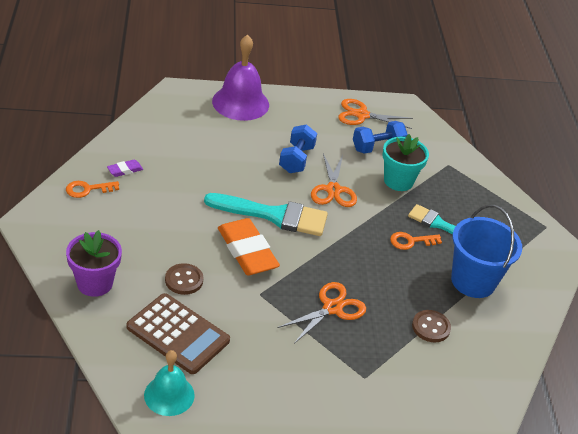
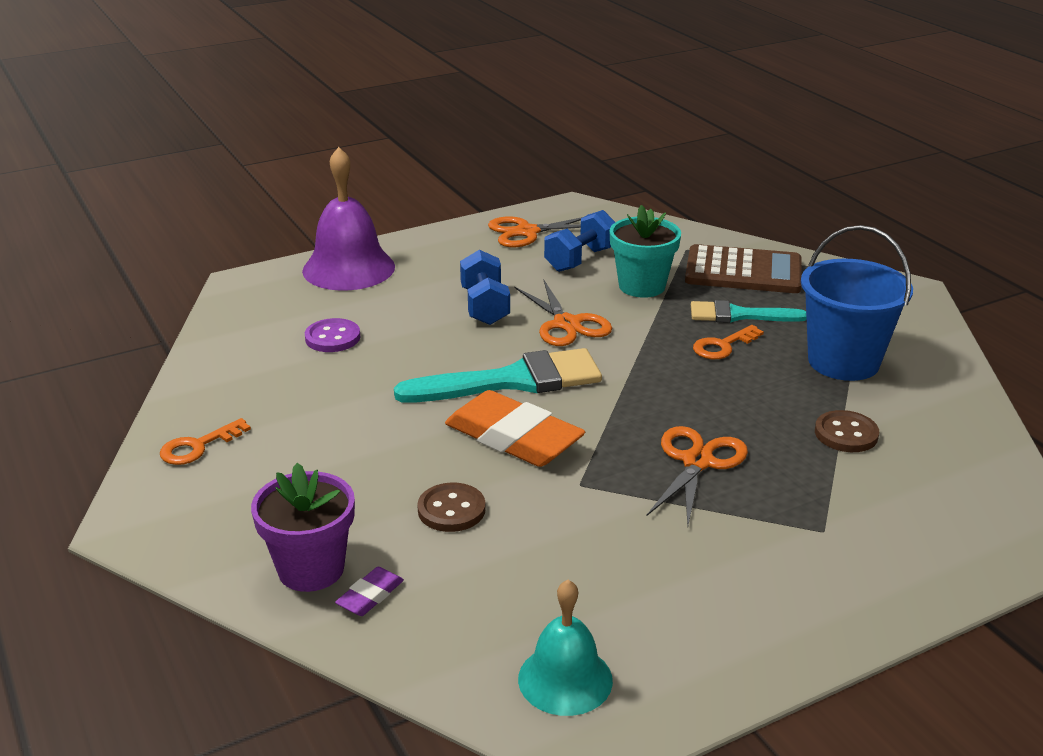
camera: 20 degrees left, 10 degrees down
(125, 170) = (240, 402): purple eraser -> purple eraser (370, 596)
(178, 334) = (504, 586): brown calculator -> brown calculator (743, 271)
(199, 148) = (332, 338): none -> purple button

